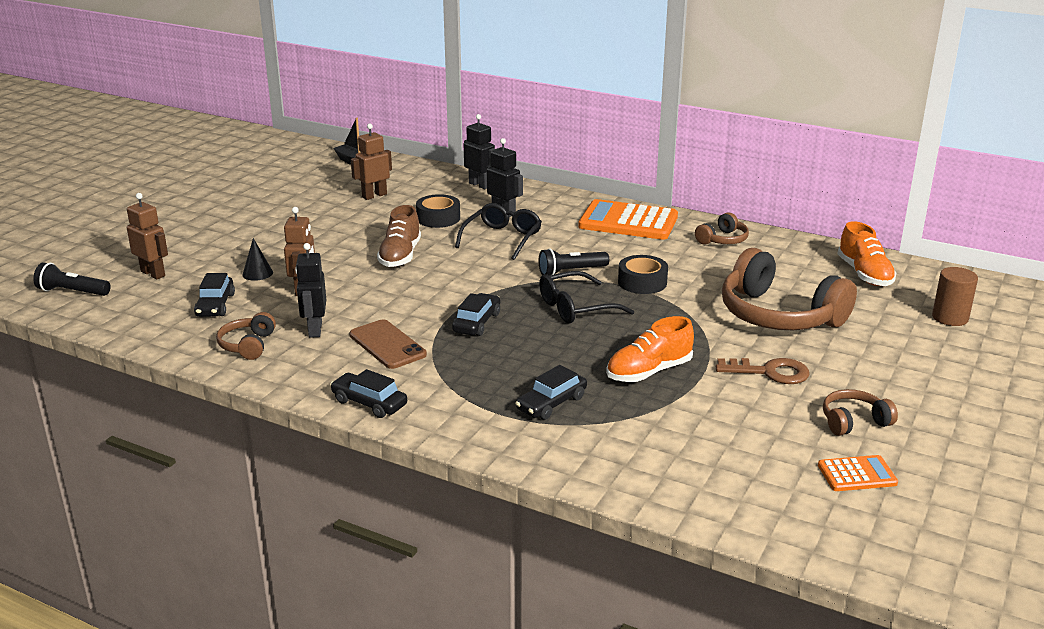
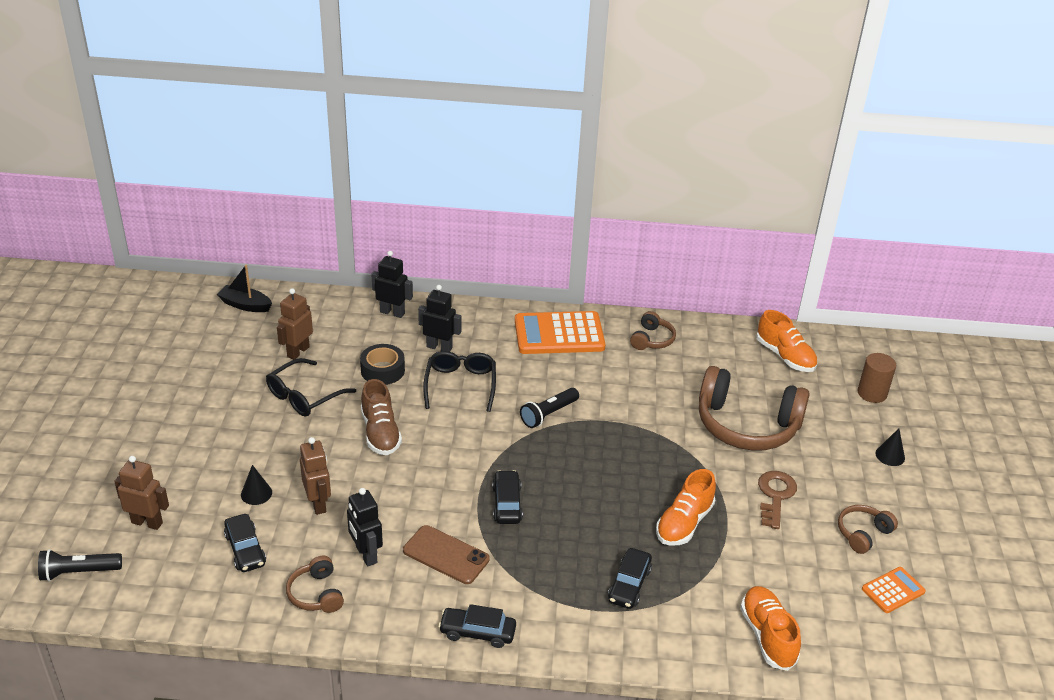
camera: 25 degrees left, 10 degrees up
(576, 308) = (580, 461): black glasses -> black glasses (304, 396)
(642, 282) = (616, 413): black tape -> none
(673, 475) = (767, 636): none -> orange shoe
(770, 372) = (775, 496): brown key -> brown key turned 60 degrees counterclockwise
(936, 368) = (890, 455): none -> black cone

